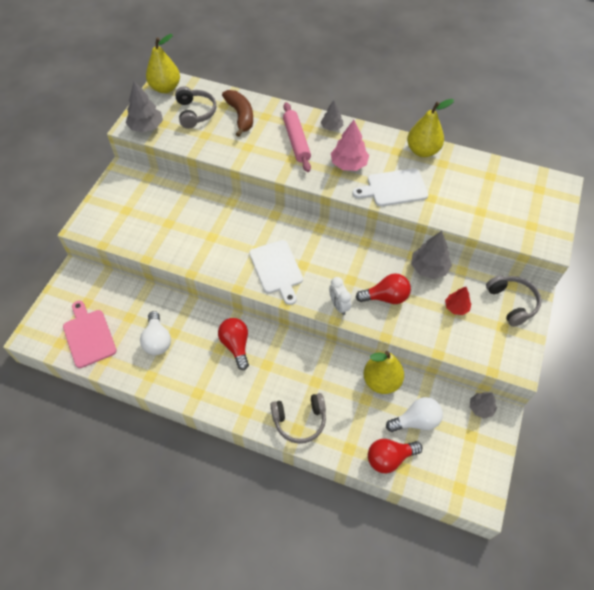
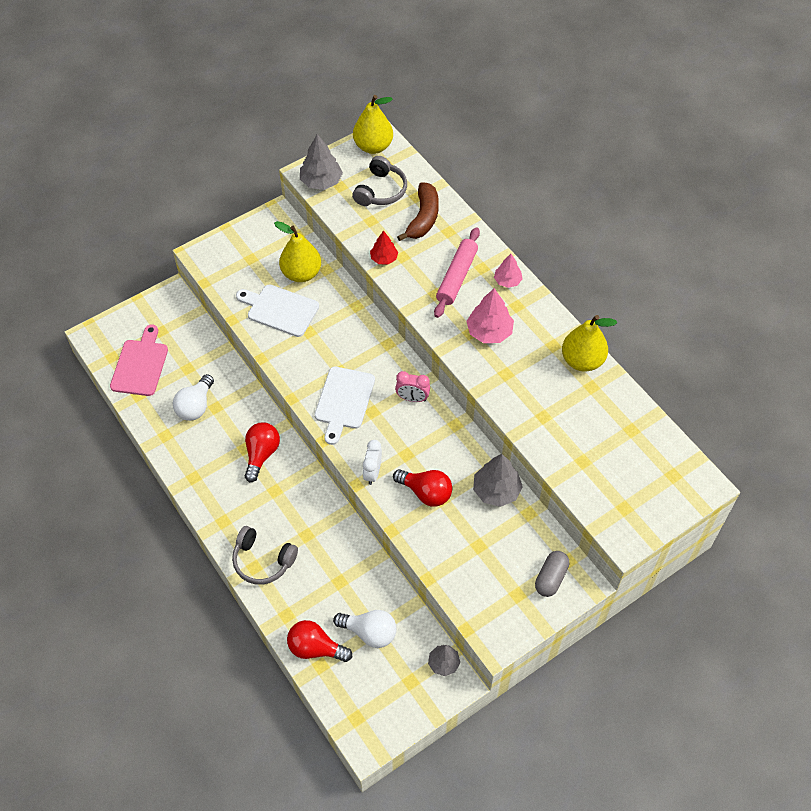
camera: 35 degrees right, 0 degrees up
(322, 240) = (412, 398): none -> pink clock
(331, 127) = (507, 281): grey tree -> pink tree
(381, 381) = (369, 574): yellow pear -> yellow pear (301, 273)
(394, 188) = (513, 384): white cutting board -> white cutting board (280, 310)
(456, 307) = (488, 546): red tree -> red tree (384, 258)
(512, 303) = (551, 578): grey headphones -> grey capsule

